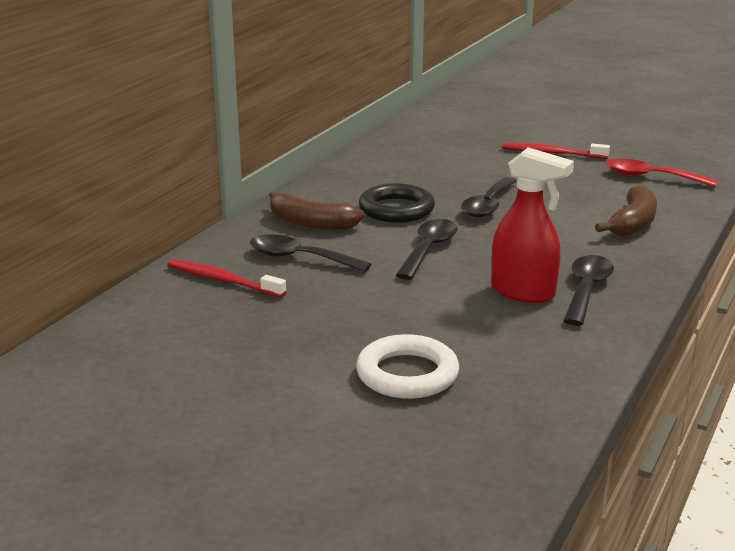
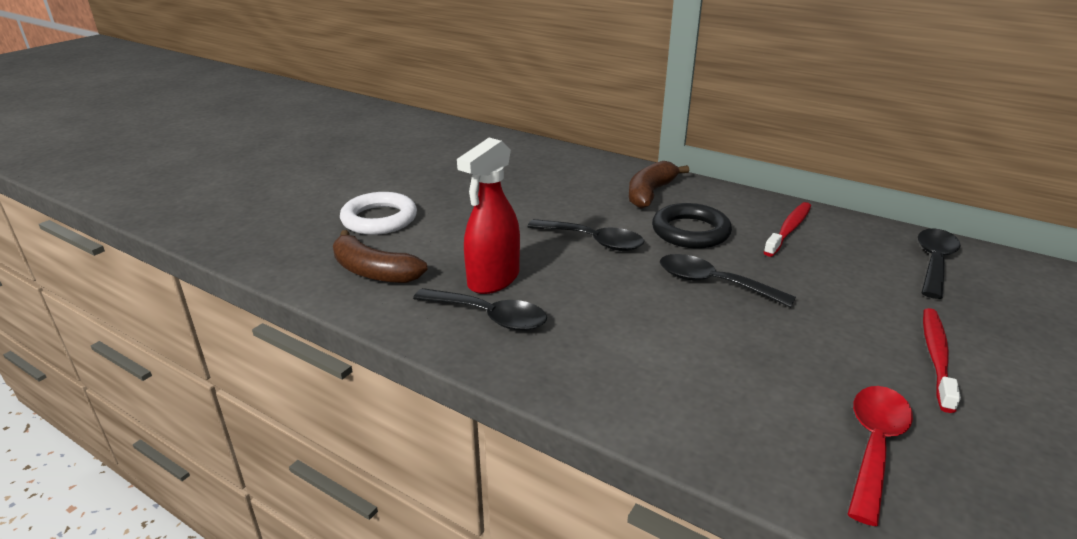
camera: 95 degrees right, 5 degrees up
(222, 280) = (543, 164): red toothbrush -> red toothbrush (789, 229)
(300, 258) = (579, 188): black spoon -> black spoon (934, 262)
(633, 223) = (672, 385): brown banana -> brown banana (373, 271)

